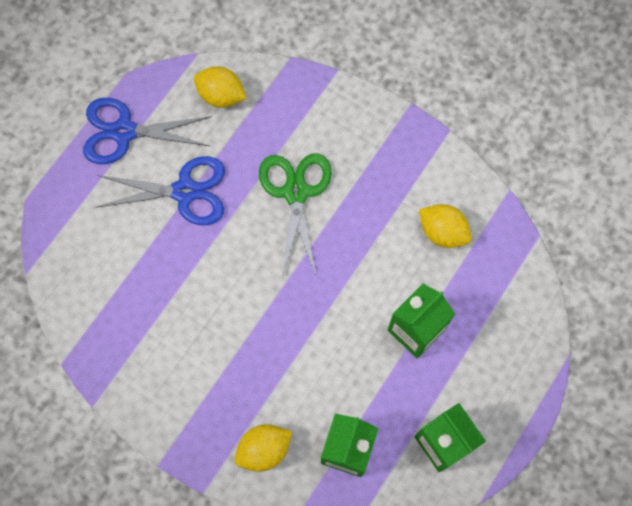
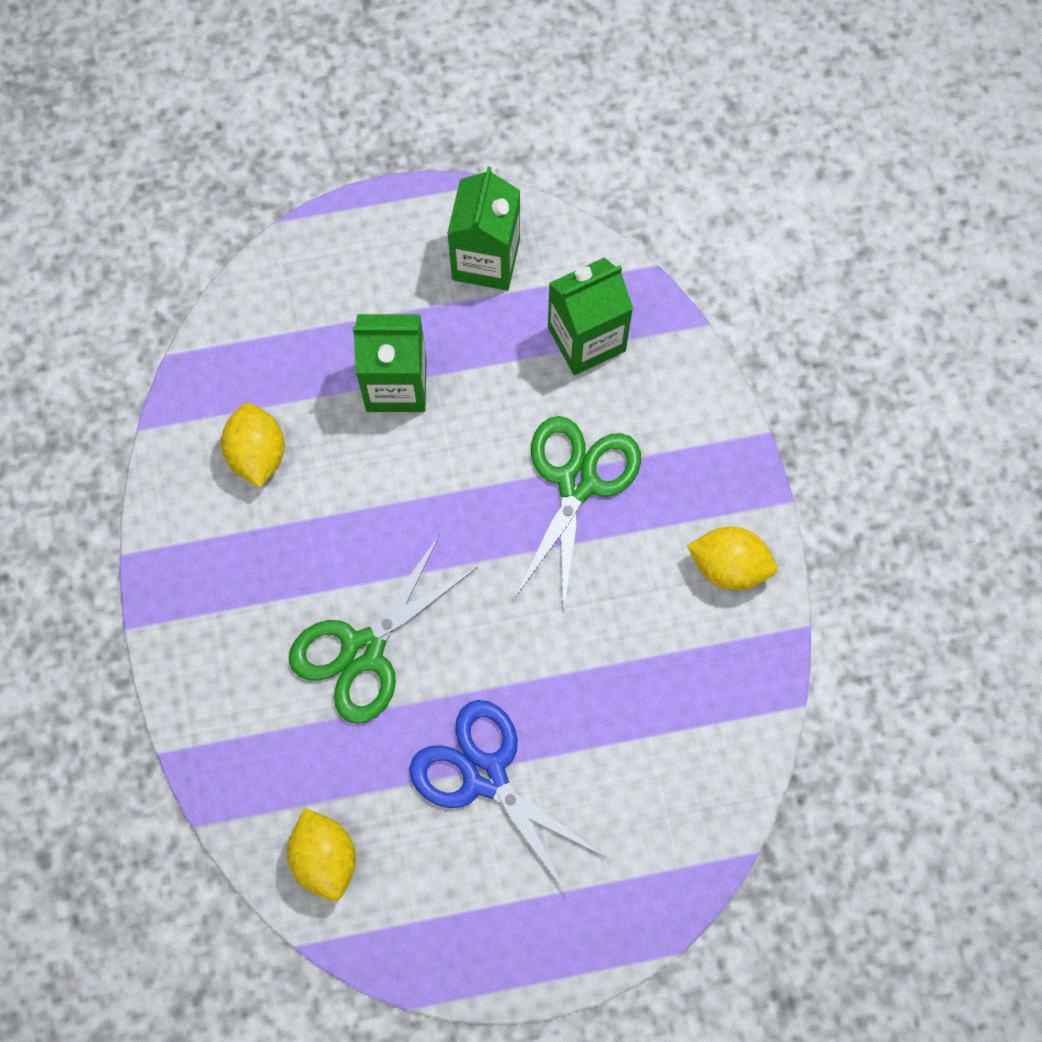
camera: 135 degrees left, 0 degrees up
(124, 132) = (483, 926): blue scissors -> none
(264, 449) = (669, 415): yellow lemon -> yellow lemon (729, 566)
(276, 368) = (577, 482): none -> green scissors

